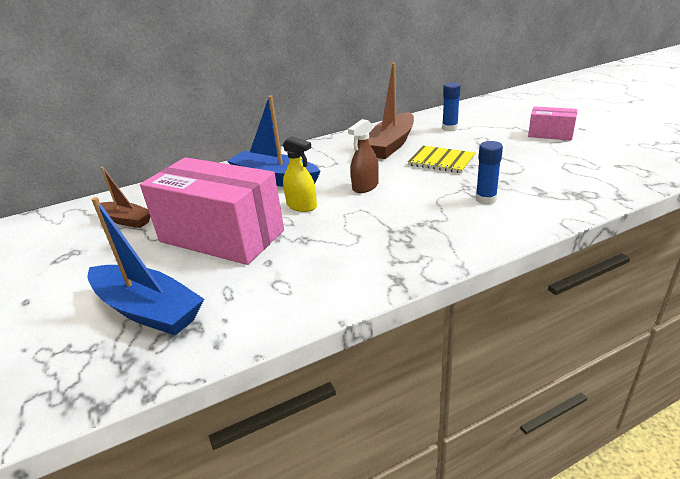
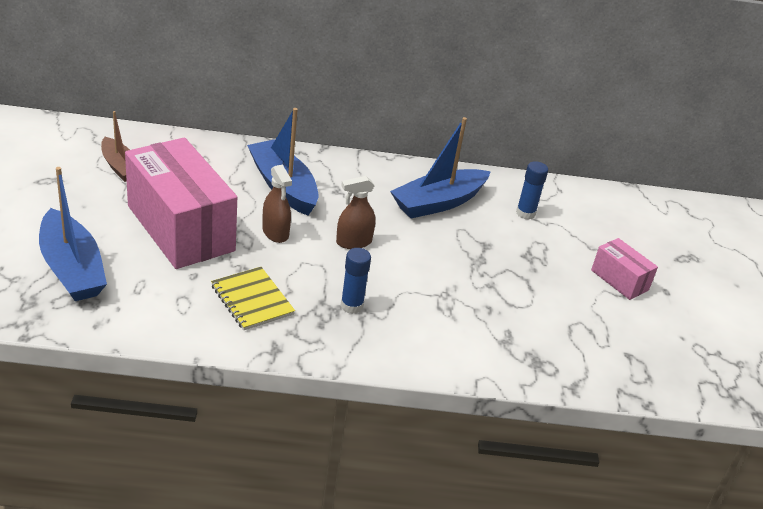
camera: 20 degrees right, 5 degrees up
(301, 206) = (275, 232): yellow spray bottle -> brown spray bottle
(391, 144) = (438, 203): brown boat -> blue boat
(441, 161) = (461, 251): yellow notebook -> yellow notebook (252, 300)
(485, 199) = (444, 318): blue glue stick -> blue glue stick (352, 306)

